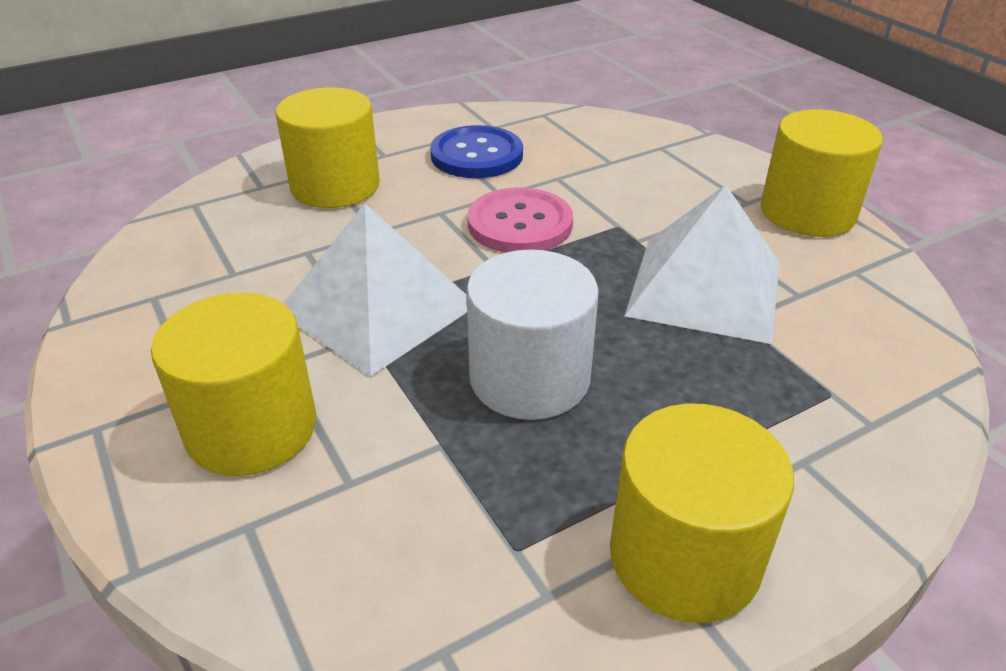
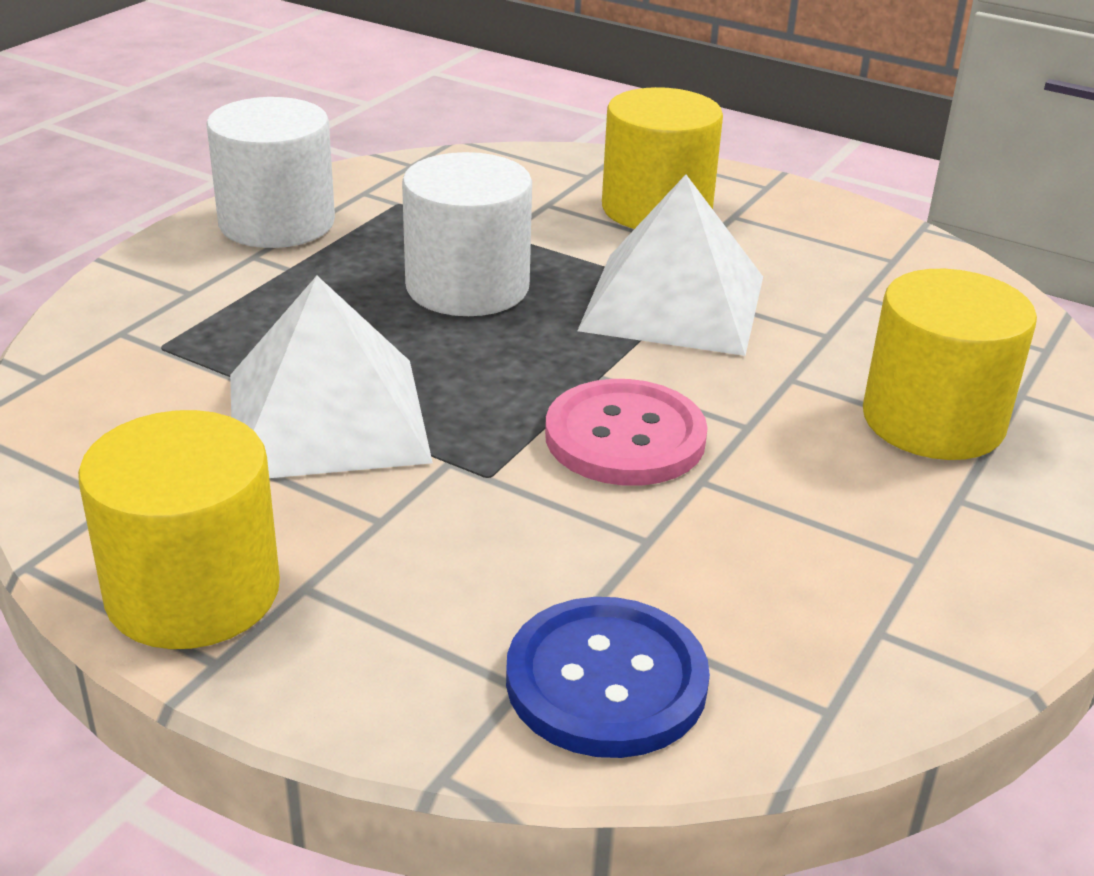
camera: 150 degrees right, 5 degrees down
(477, 155) = (820, 543): blue button -> blue button (606, 681)
(684, 557) = (277, 223): yellow cylinder -> white cylinder

